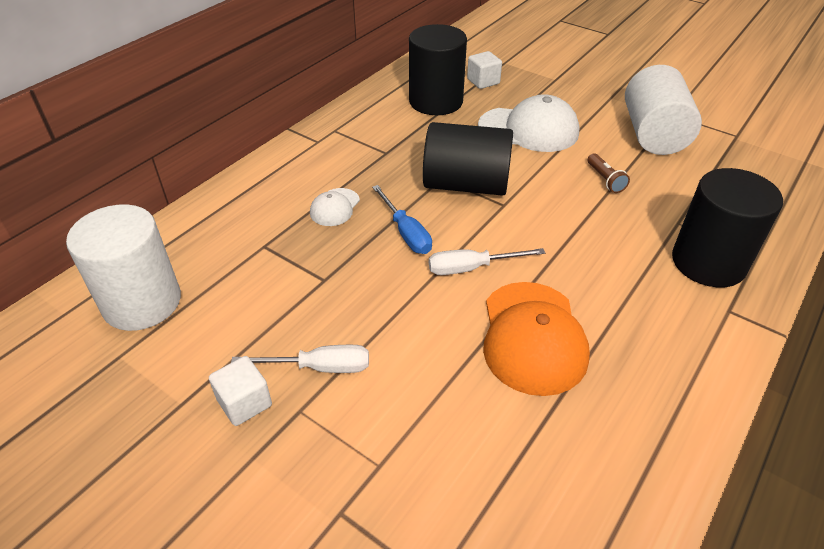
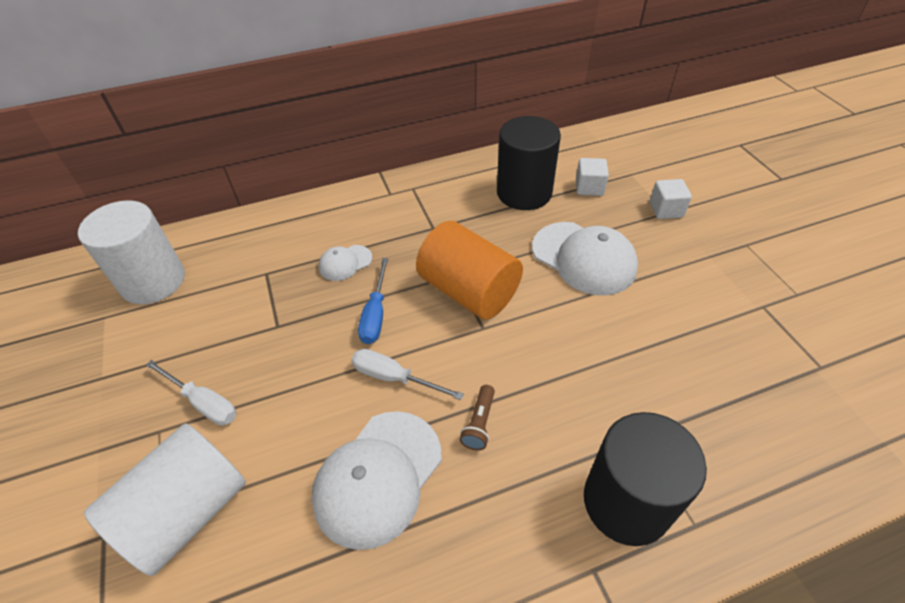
camera: 35 degrees right, 5 degrees up
(244, 403) = (134, 402): white cube -> white cube (666, 210)
(466, 185) = (469, 291): black cylinder -> orange cylinder
(533, 337) = (378, 477): orange cap -> white cap
(605, 180) = (608, 349): brown flashlight -> brown flashlight (479, 423)
(653, 134) = (715, 320): white cylinder -> white cylinder (187, 511)

